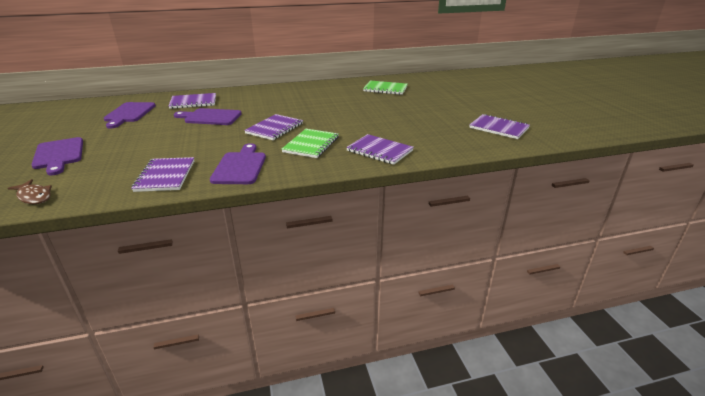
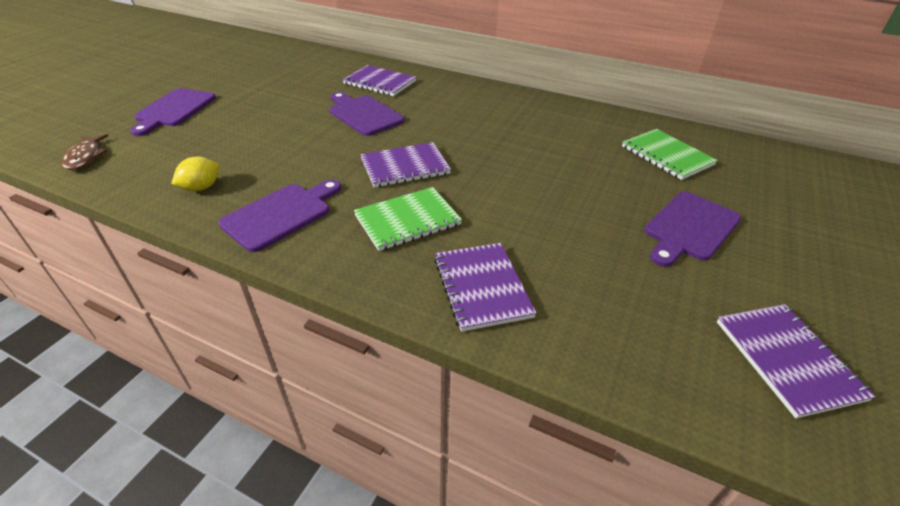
camera: 40 degrees right, 10 degrees up
(129, 113) = (300, 76): purple cutting board -> purple cutting board (689, 228)
(165, 176) = (201, 188): purple notebook -> yellow lemon

